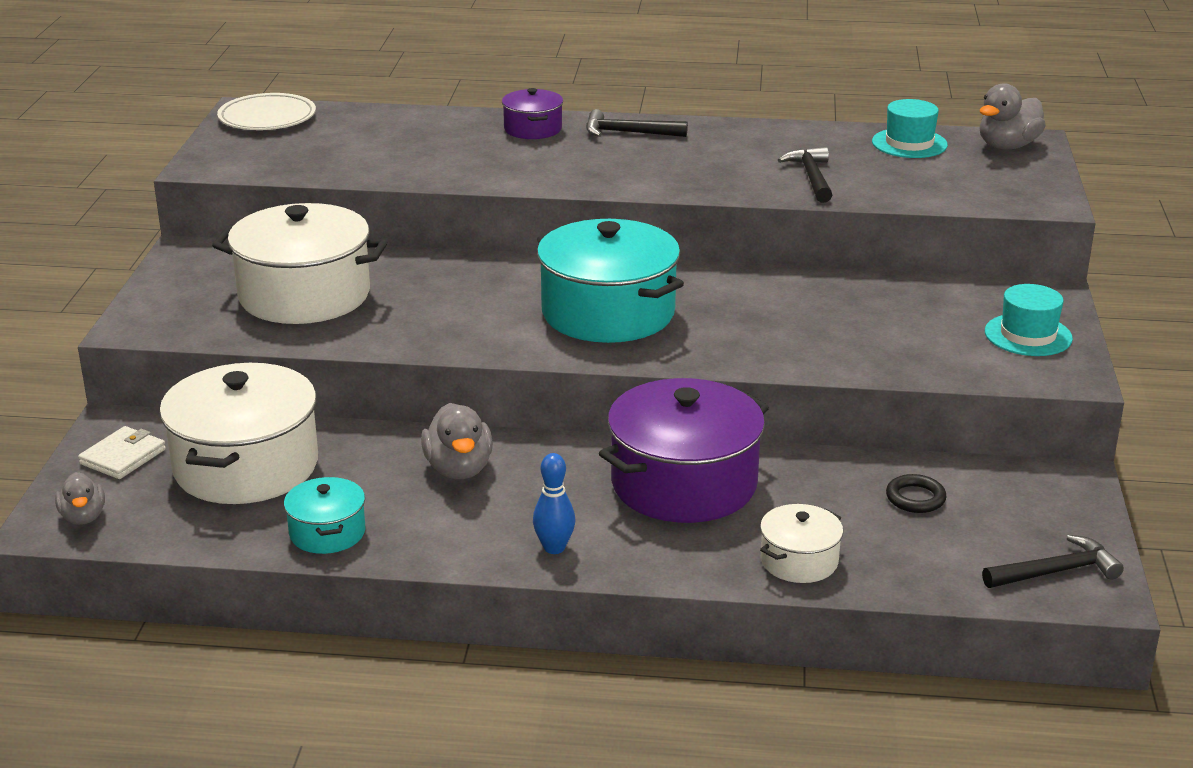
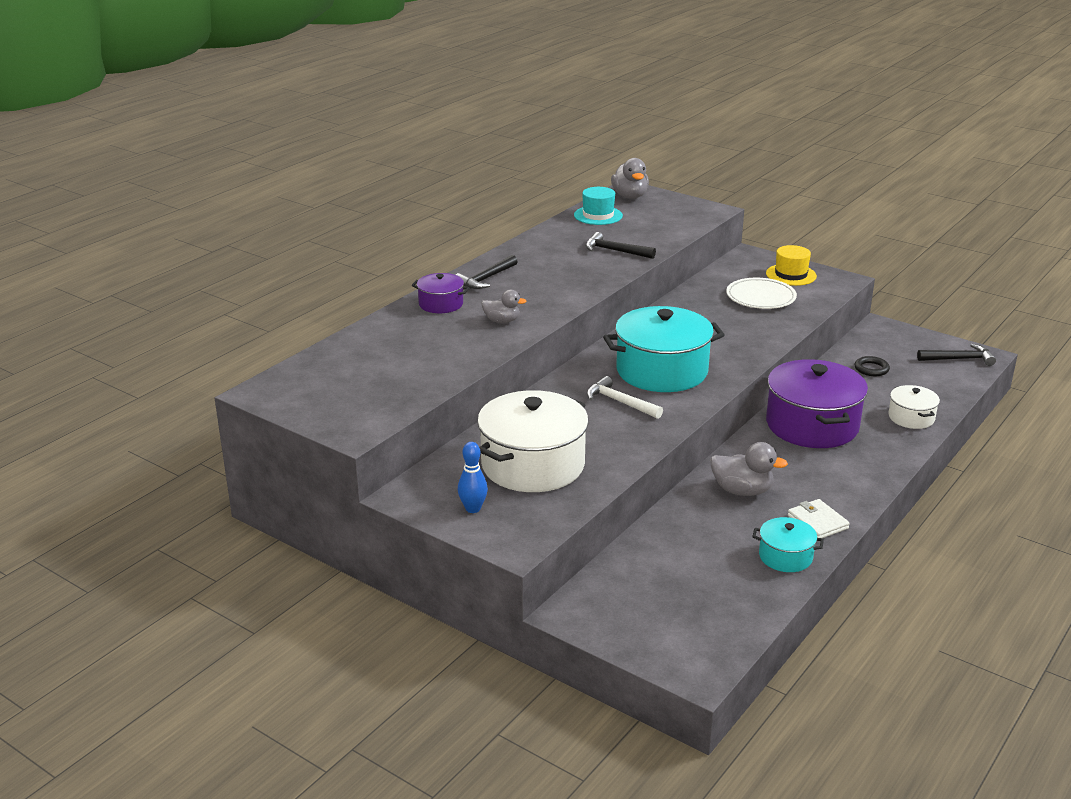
camera: 60 degrees left, 0 degrees up
(83, 517) = (696, 654): grey duck -> grey duck (502, 321)
(123, 457) = (622, 619): white wallet -> white wallet (817, 522)
(246, 466) = (677, 569): white pot -> none
(267, 118) = (289, 388): white plate -> white plate (760, 297)
(498, 307) = (620, 402): none -> white hammer
(554, 548) = (853, 483): blue bowling pin -> blue bowling pin (473, 508)
(1028, 335) = (791, 275): turquoise hat -> yellow hat
(1055, 572) = (959, 359): black hammer -> black hammer turned 75 degrees clockwise

